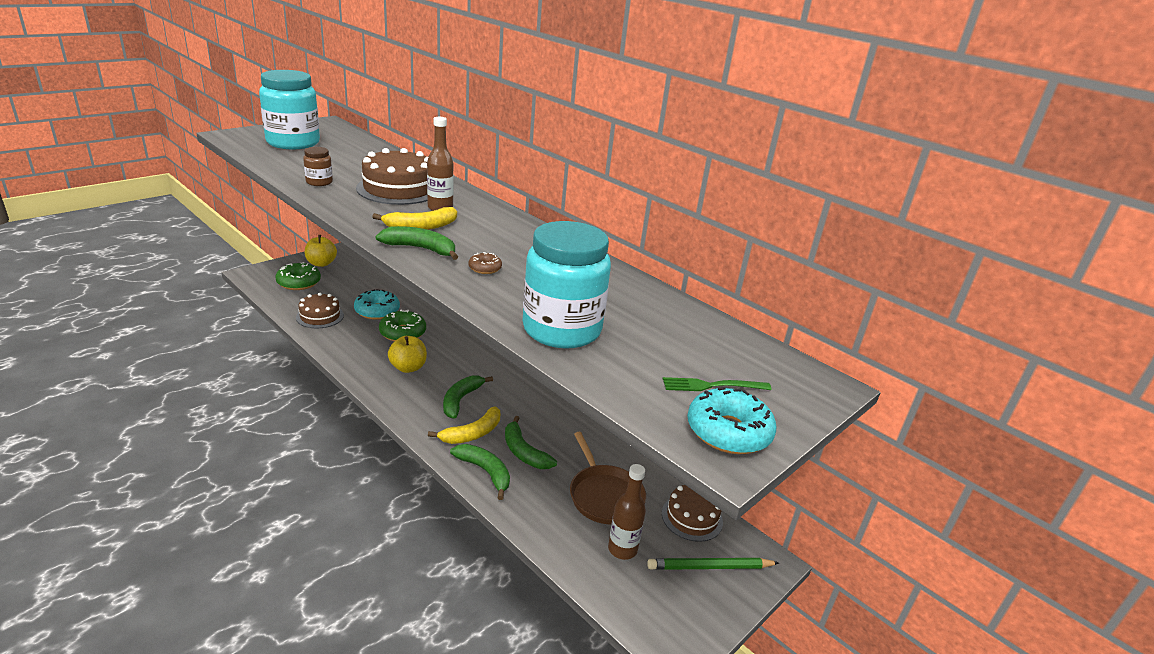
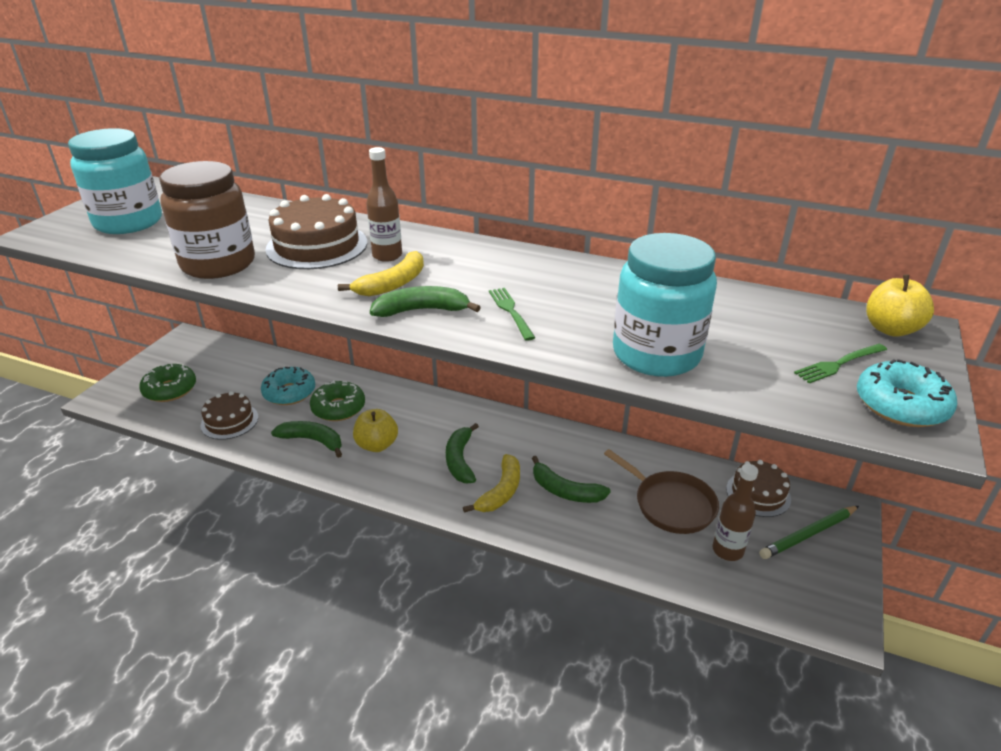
camera: 20 degrees left, 5 degrees up
(319, 182) = (218, 264): brown jar -> brown jar, size x2.25
(321, 263) = (177, 358): yellow apple -> yellow apple (890, 329)
(485, 268) = (510, 311): brown donut -> green fork
(485, 472) = (546, 526): green banana -> green banana (312, 440)

